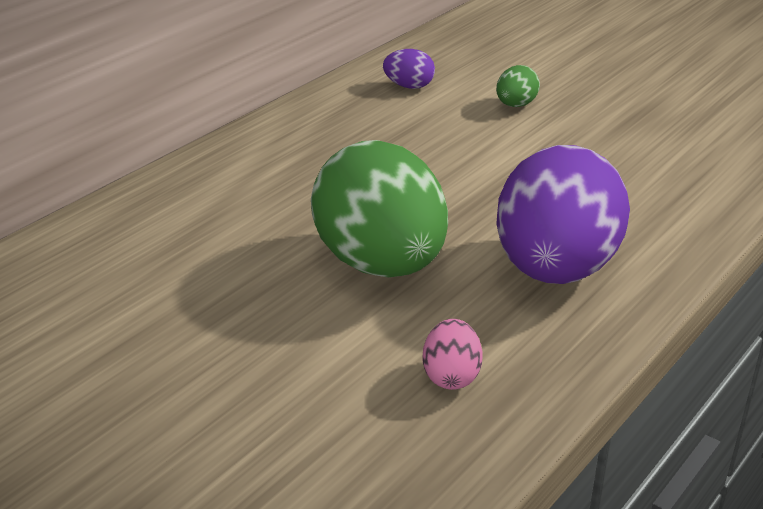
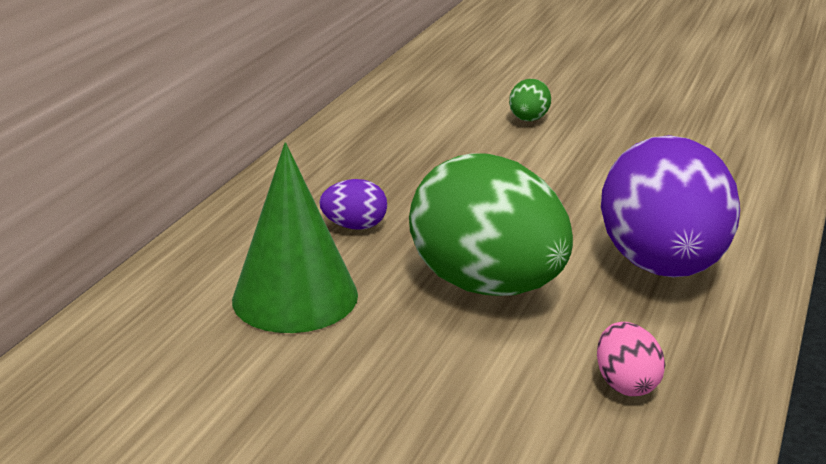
camera: 15 degrees left, 5 degrees down
(208, 249) = (295, 297): none -> green cone
(409, 86) = (412, 114): purple egg -> purple egg (355, 226)

